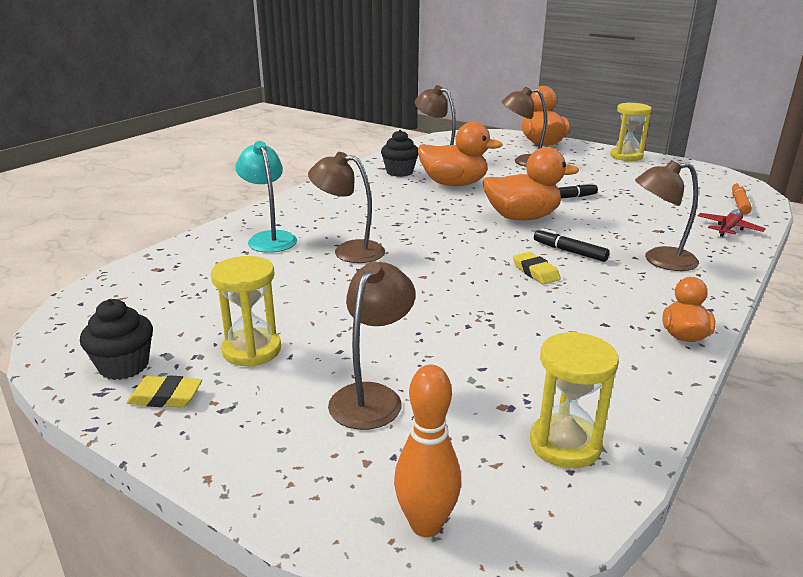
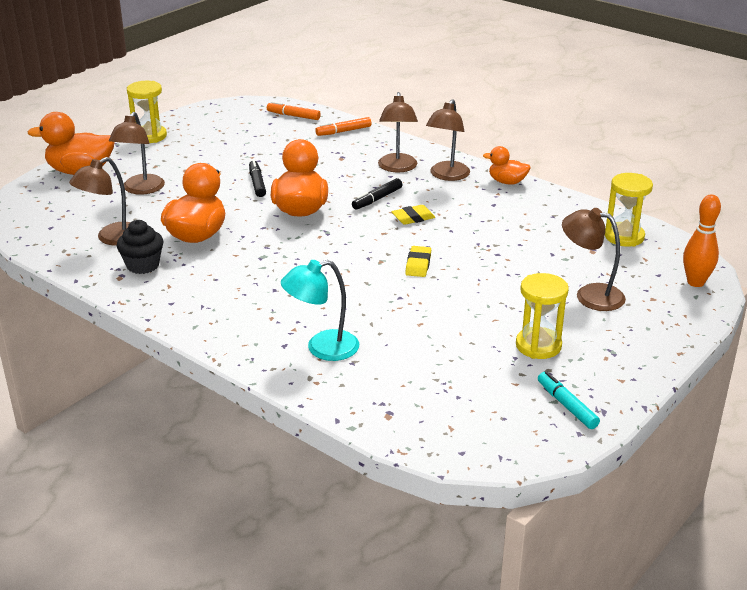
camera: 85 degrees left, 5 degrees up
(124, 366) = (566, 405): black cupcake -> turquoise marker
(165, 397) = (603, 379): yellow eraser -> yellow eraser (418, 264)
(349, 251) = (361, 301): brown lamp -> brown lamp (447, 176)
(728, 228) = (343, 131): red plane -> orange marker

